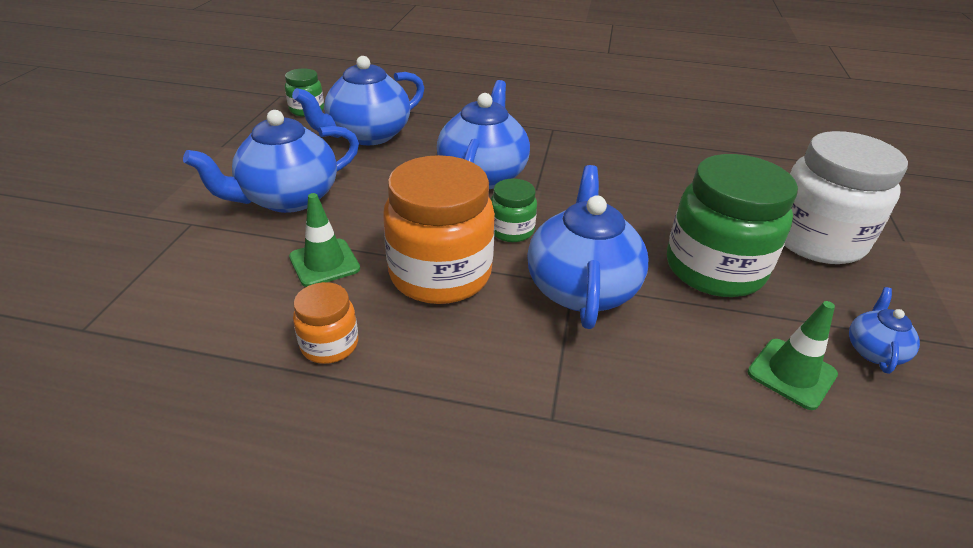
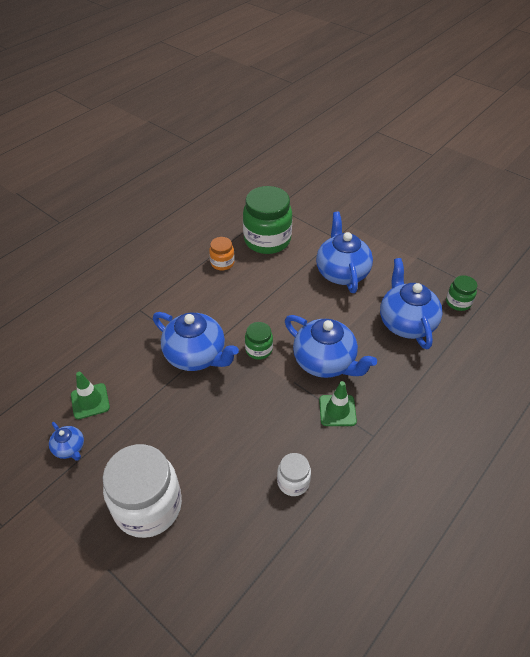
camera: 120 degrees right, 10 degrees up
(324, 263) = (276, 273): green traffic cone -> green traffic cone (337, 410)
(440, 274) = (242, 308): orange jar -> none
(659, 159) = (293, 482): none -> white jar
(714, 269) = (167, 423): green jar -> green jar (267, 240)

